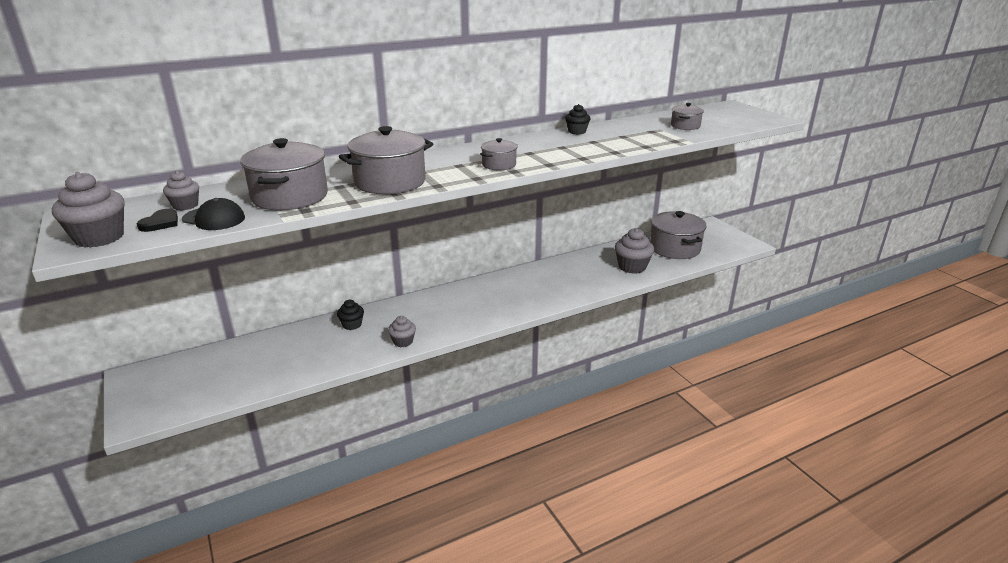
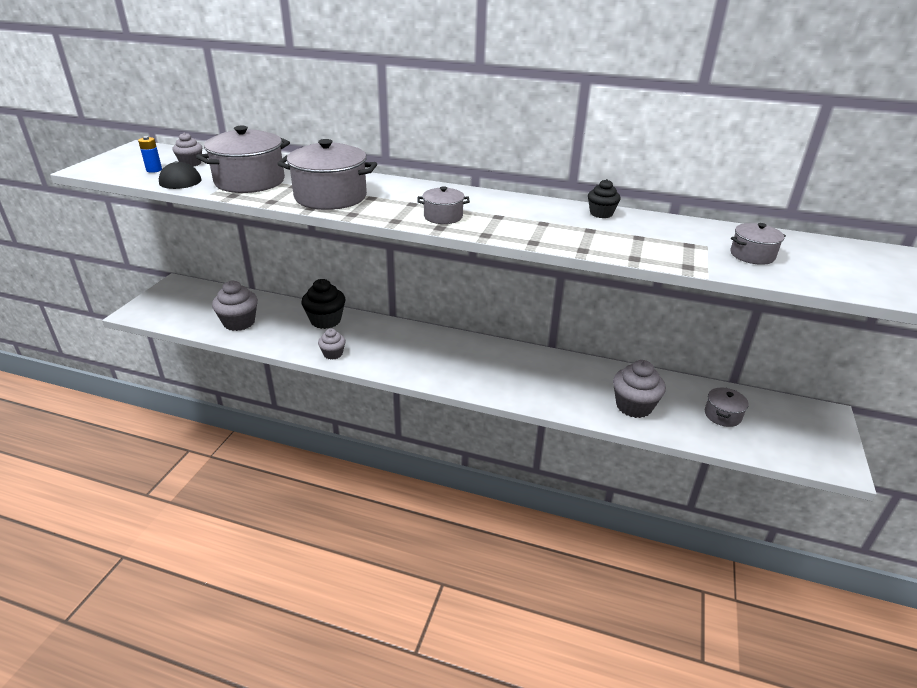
camera: 45 degrees right, 5 degrees up
(99, 238) = (112, 167): grey cupcake -> grey cupcake (239, 322)
(160, 223) = (154, 170): black heart -> blue battery
(352, 325) = (325, 320): black cupcake -> black cupcake, size x1.70
(675, 248) = (722, 415): grey pot -> grey pot, size x0.52

